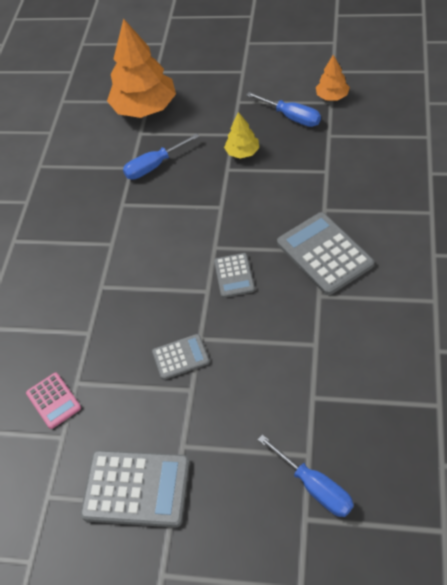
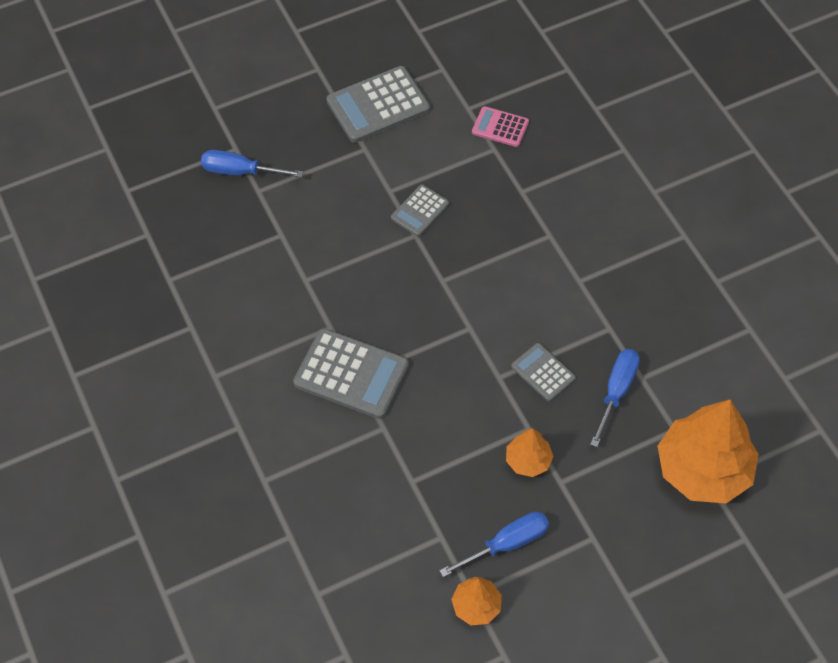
camera: 140 degrees right, 5 degrees up
(234, 275) = (427, 307): grey calculator -> grey calculator (543, 372)
(242, 152) = (528, 460): yellow tree -> orange tree
(291, 117) = (506, 544): blue screwdriver -> blue screwdriver turned 150 degrees clockwise

